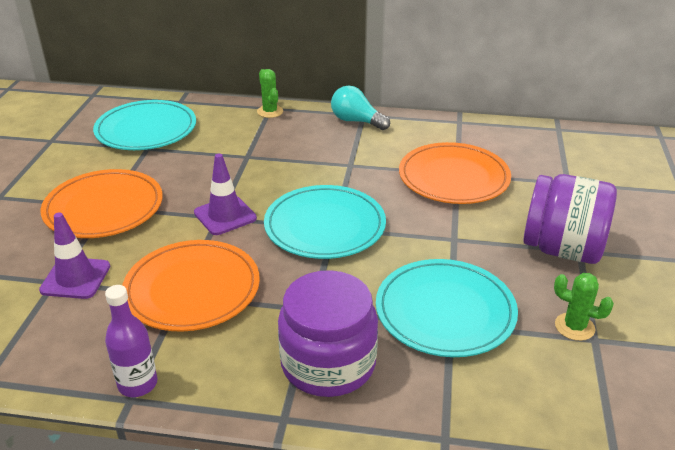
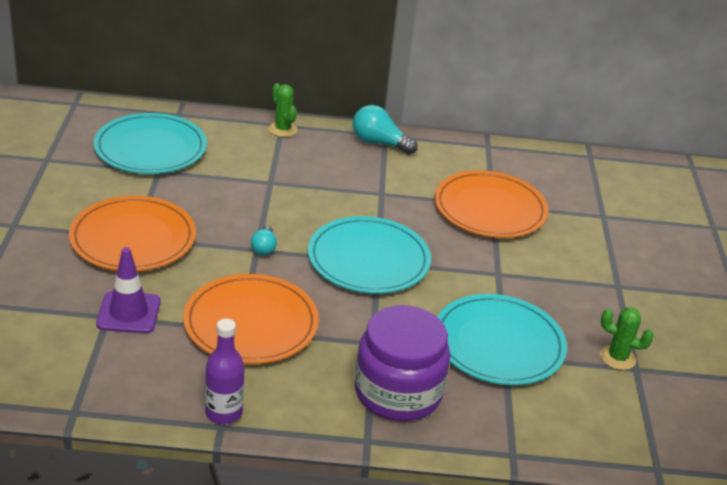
camera: 10 degrees left, 0 degrees up
(225, 215) = (264, 248): purple traffic cone -> turquoise light bulb
(562, 249) = (602, 284): purple jar -> none

